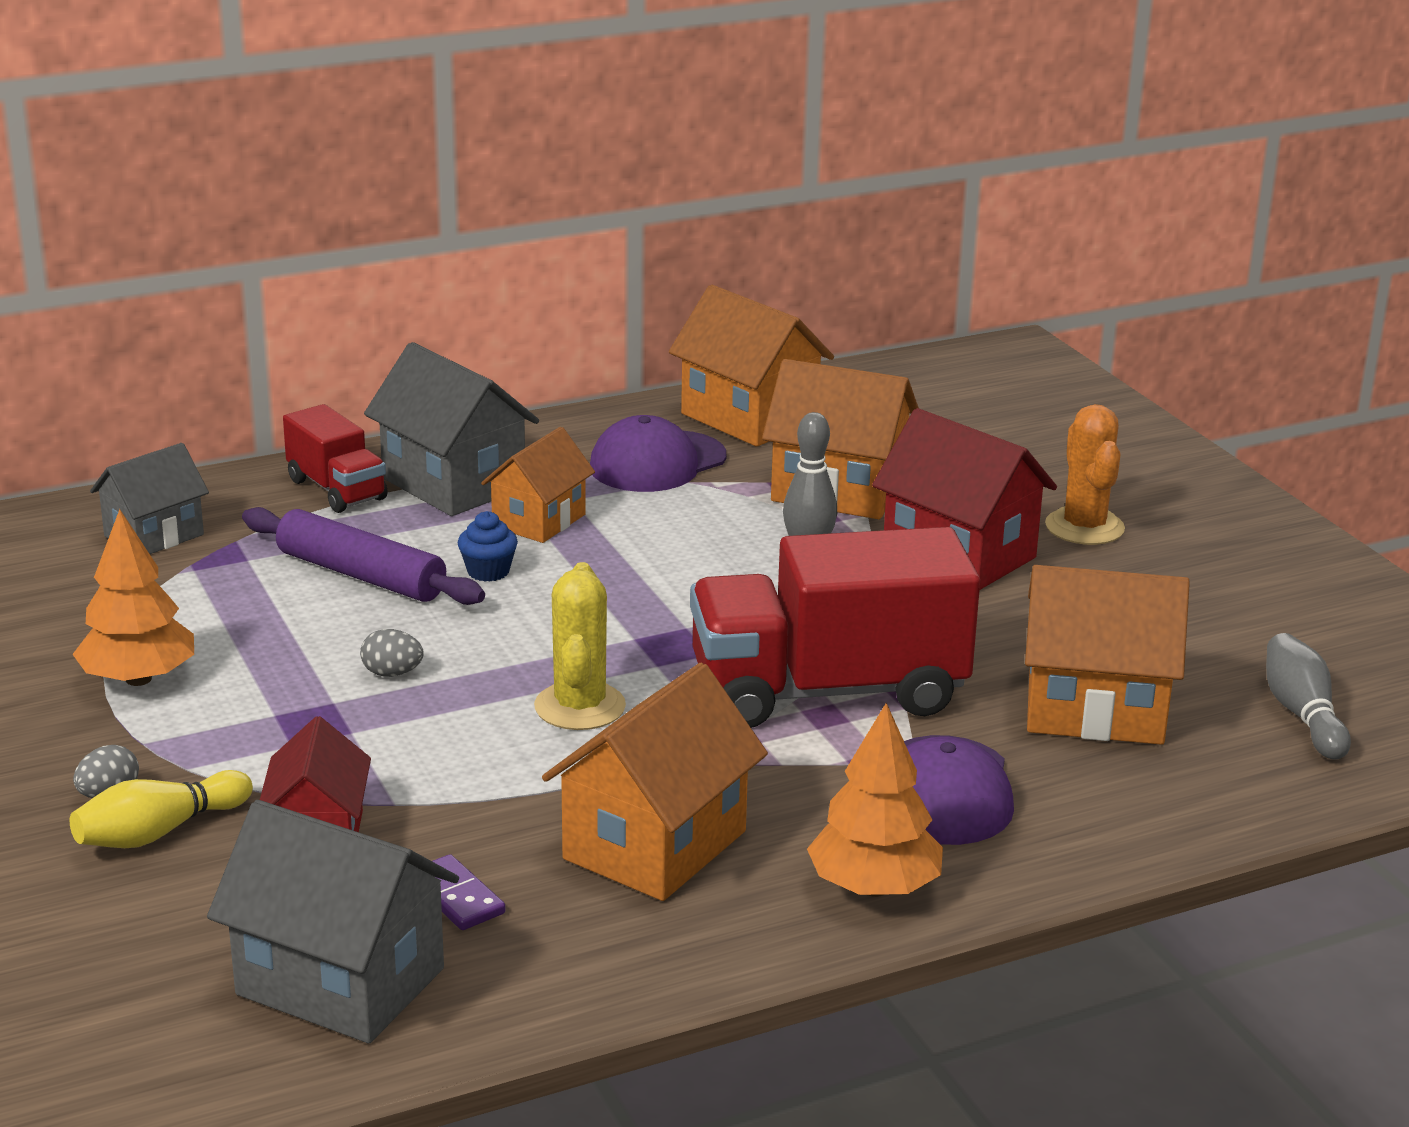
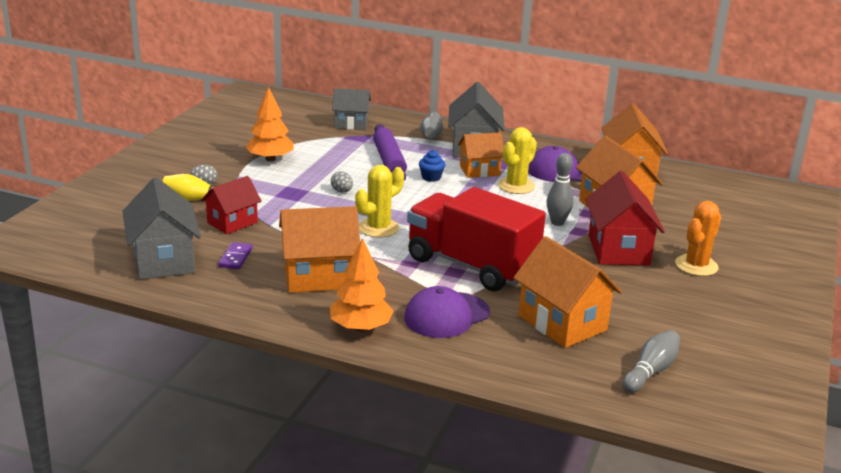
camera: 45 degrees right, 0 degrees up
(337, 490) = (432, 134): red truck -> grey bowling pin
(642, 521) = (516, 186): none -> yellow cactus

